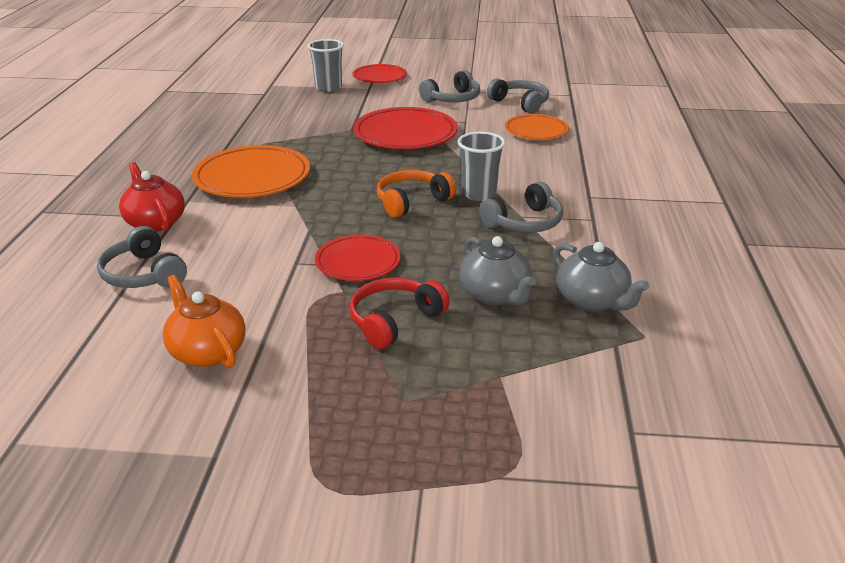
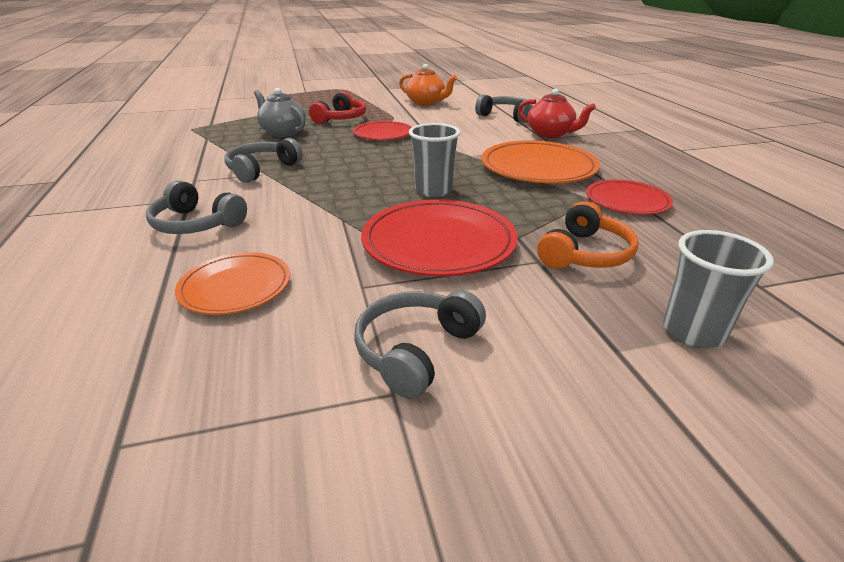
camera: 160 degrees right, 0 degrees up
(379, 77) = (652, 409): red plate -> red plate (627, 201)
(412, 201) = (371, 170): orange headphones -> orange headphones (585, 254)
(479, 194) = (309, 185): grey cup -> grey cup (433, 190)
(520, 103) = (261, 368): grey headphones -> grey headphones (196, 224)
(592, 301) = (217, 137): grey teapot -> none

